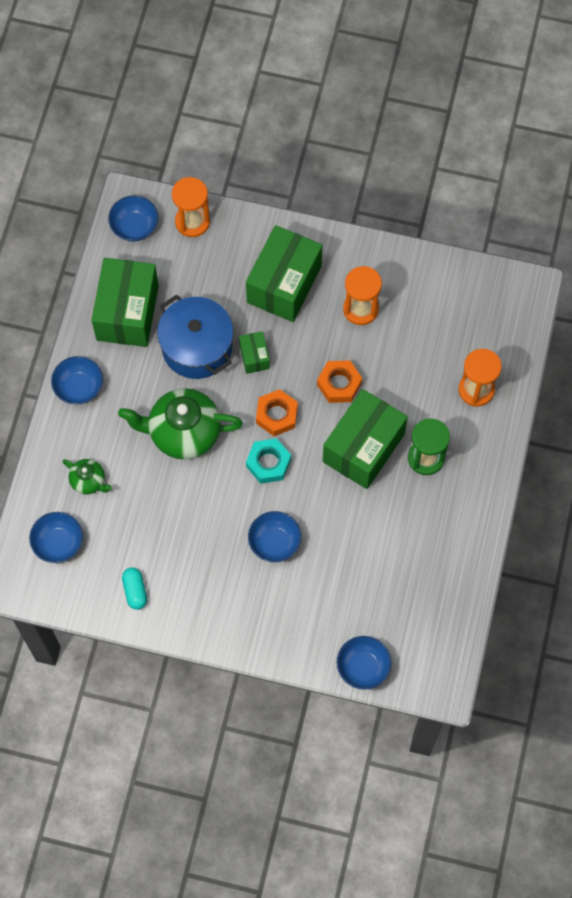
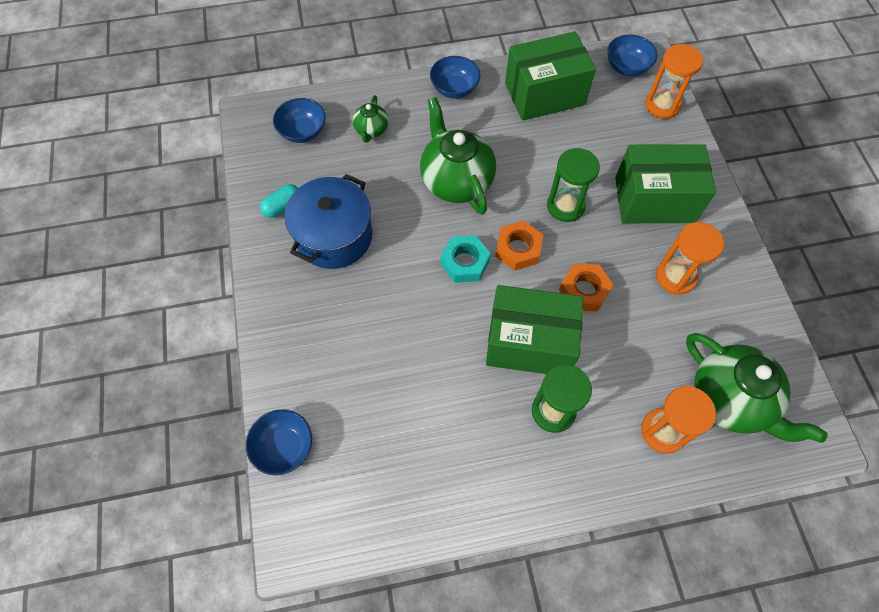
camera: 65 degrees right, 5 degrees down
(197, 347) = (545, 157): blue pot -> blue pot (334, 236)
(254, 357) = (565, 206): green box -> green hourglass
(274, 542) = (385, 302): blue bowl -> none
(475, 330) = (730, 400): none -> green teapot

